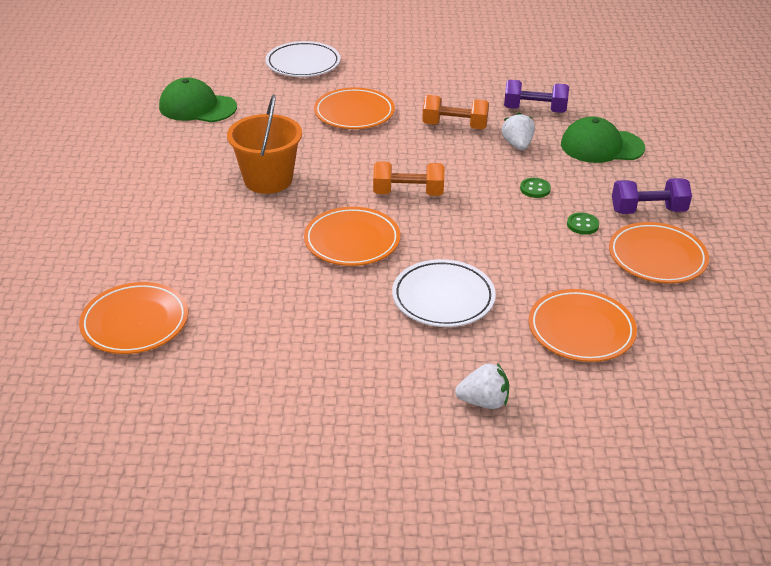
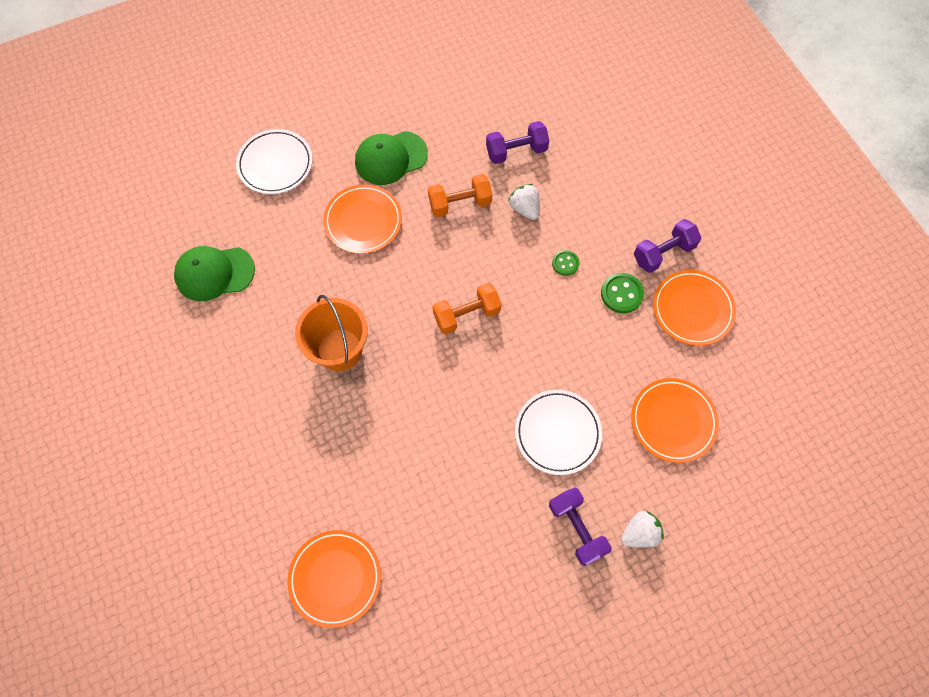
camera: 25 degrees left, 30 degrees up
(352, 241) = (453, 397): orange plate -> none
(413, 373) = (576, 528): none -> purple dumbbell
(582, 225) = (621, 294): green button -> green button, size x1.54
(601, 146) = (593, 181): green cap -> green cap (391, 158)

